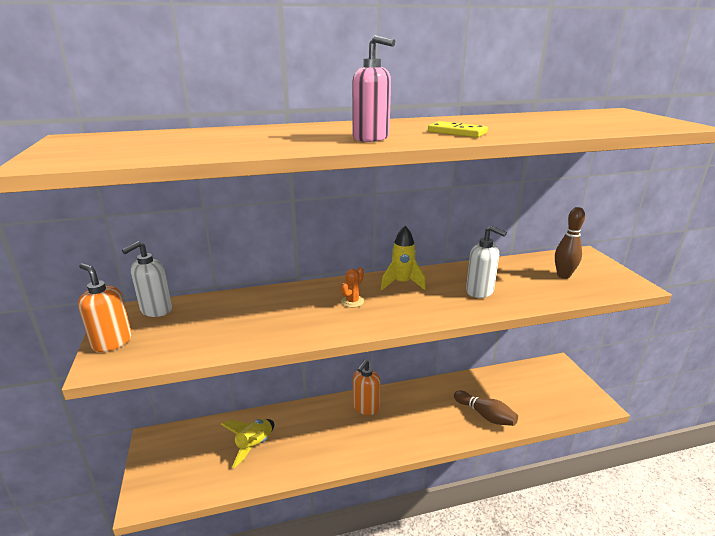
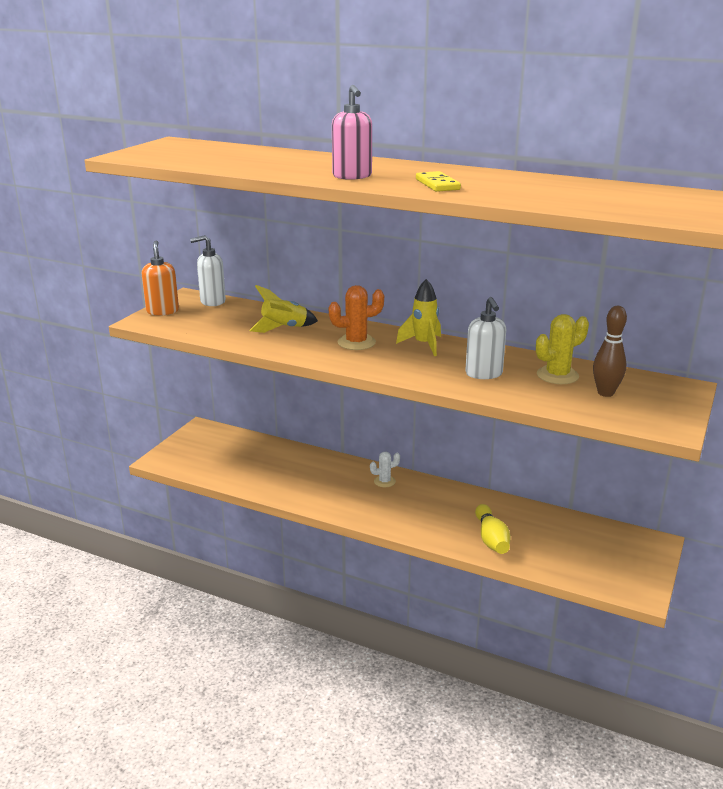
camera: 40 degrees right, 0 degrees up
(254, 446) = (263, 464): yellow rocket -> yellow rocket (284, 328)
(352, 301) = (356, 342): orange cactus -> orange cactus, size x1.59
(366, 407) = (384, 481): orange soap dispenser -> white cactus
(485, 415) = (491, 539): brown bowling pin -> yellow bowling pin
(518, 274) = (557, 375): none -> yellow cactus

